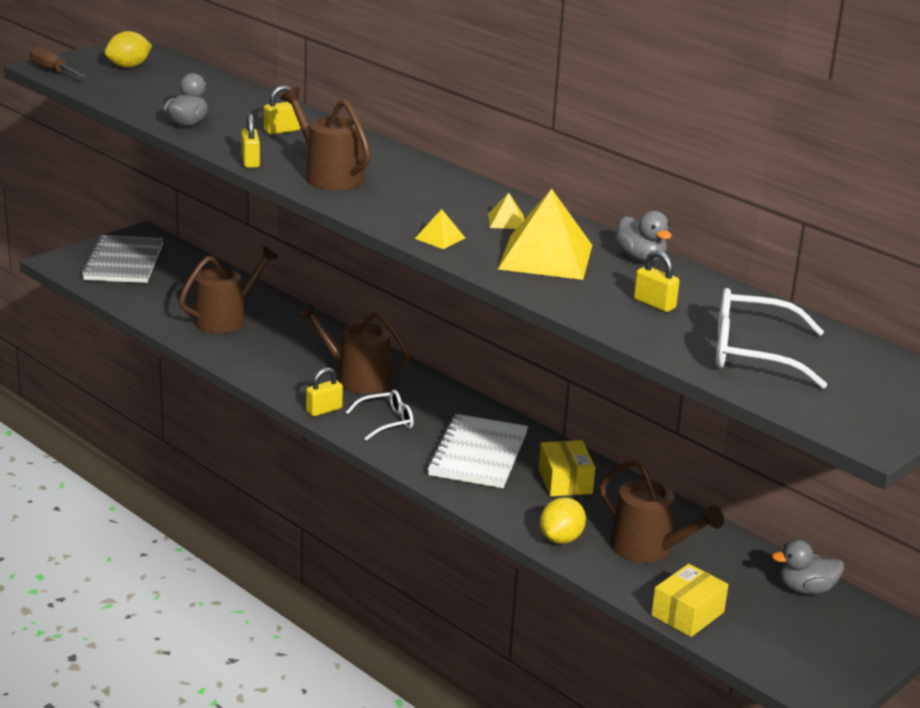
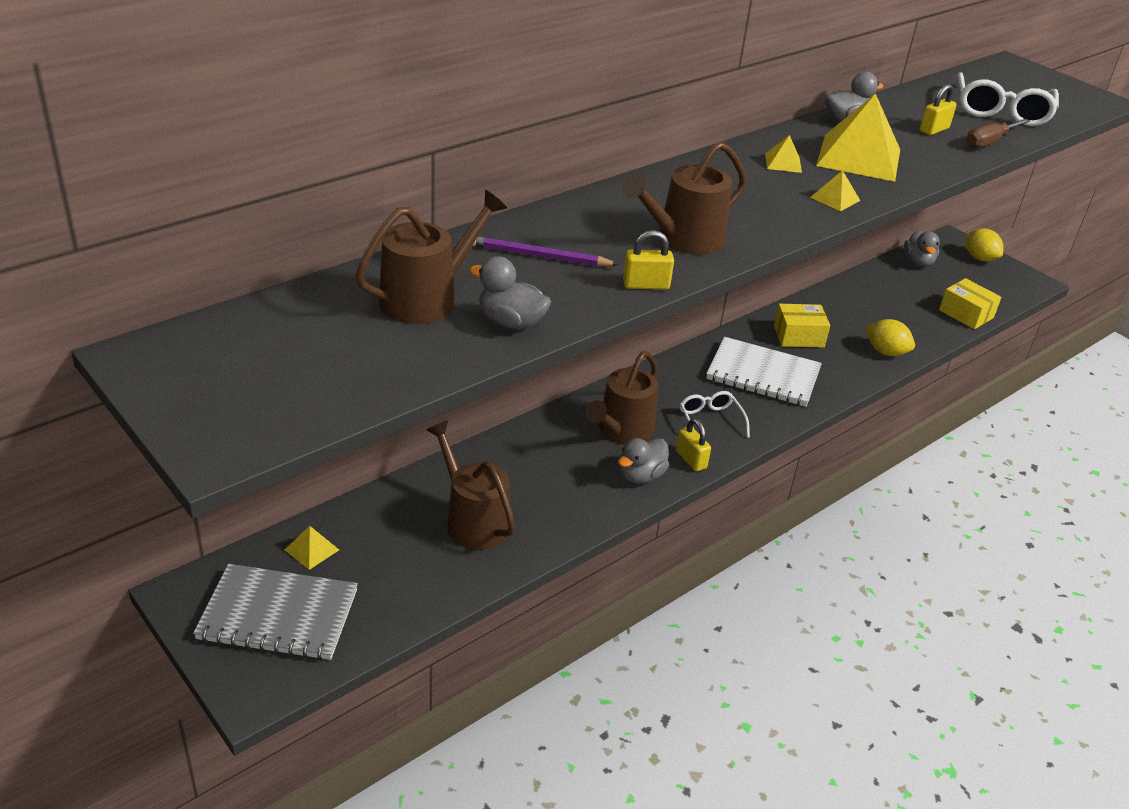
camera: 85 degrees left, 10 degrees up
(52, 70) = (243, 442): brown screwdriver -> brown screwdriver (989, 142)
(129, 66) = (246, 363): yellow lemon -> yellow lemon (979, 258)
(186, 267) = (311, 550): none -> yellow pyramid
(282, 131) = (539, 256): yellow padlock -> purple pencil
(295, 386) = (641, 476): none -> grey duck
(648, 548) = (887, 315): brown watering can -> brown watering can (426, 298)

